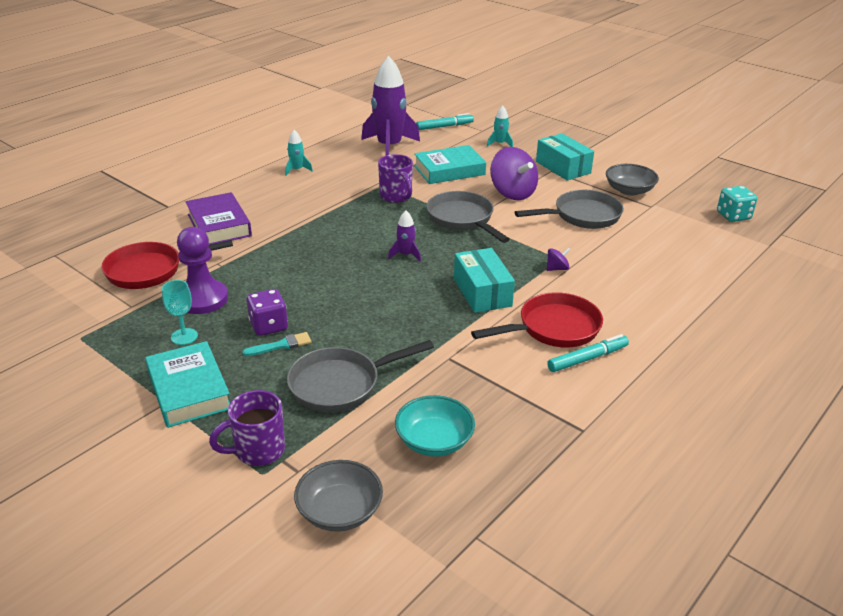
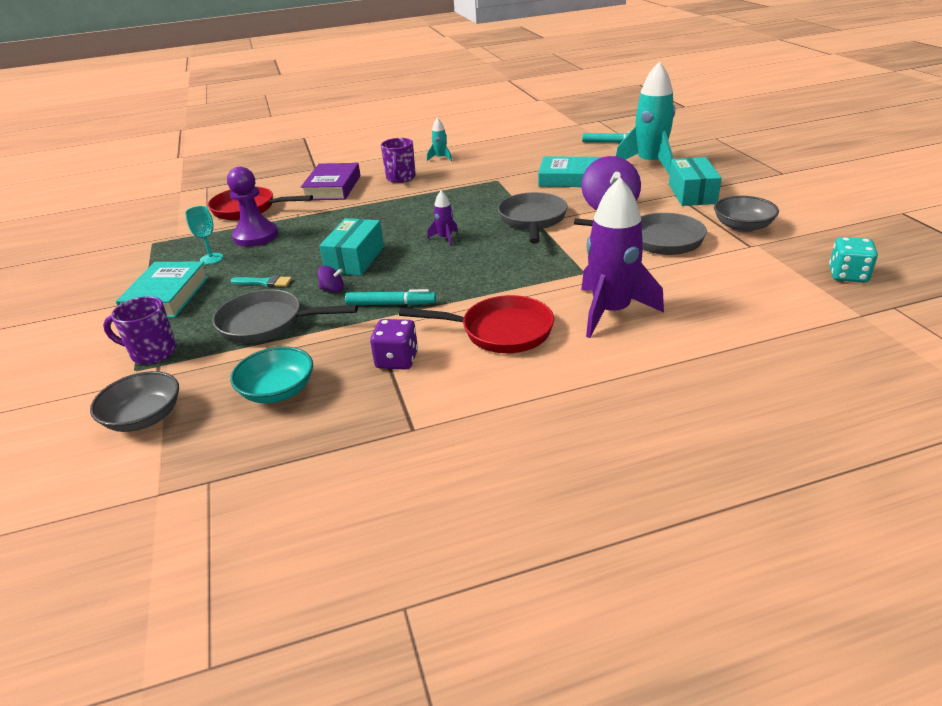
camera: 35 degrees right, 0 degrees up
(268, 326) = (274, 266): purple dice -> purple dice (397, 360)
(389, 147) = (540, 152): purple rocket -> purple rocket (611, 312)
(396, 196) = (496, 191): purple mug -> purple mug (400, 178)
(482, 292) = (473, 283): turquoise box -> turquoise box (355, 259)
(500, 144) = (650, 164): turquoise rocket -> turquoise rocket, size x2.26
(557, 268) = (571, 280): purple spinning top -> purple spinning top (332, 289)
(587, 359) = (498, 367): turquoise marker -> turquoise marker (390, 304)

